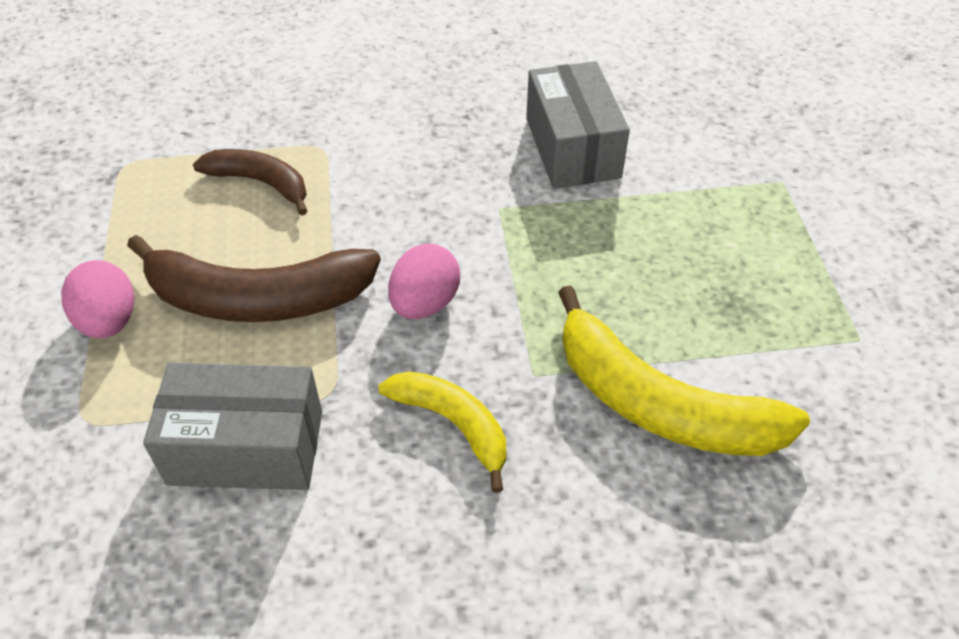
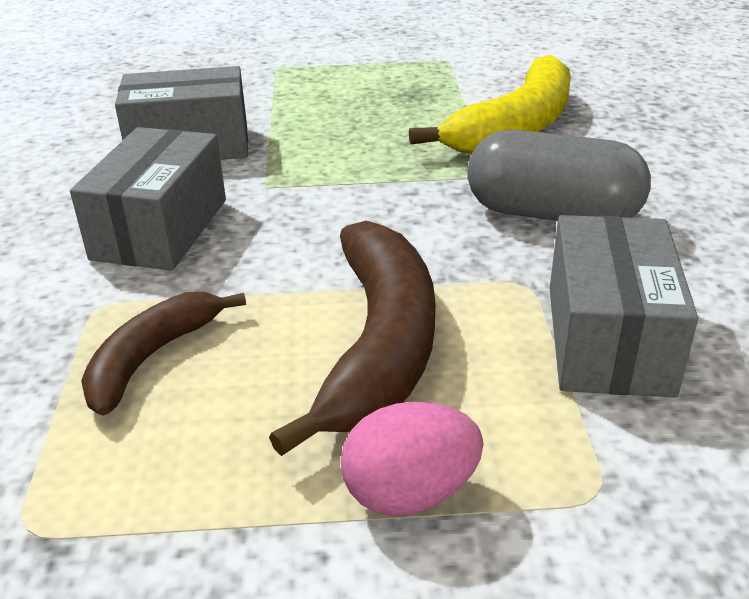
camera: 85 degrees left, 15 degrees down
(424, 156) = (160, 229): none -> grey box
(425, 303) = (398, 228): pink egg -> none
(453, 424) = (552, 214): yellow banana -> grey capsule

